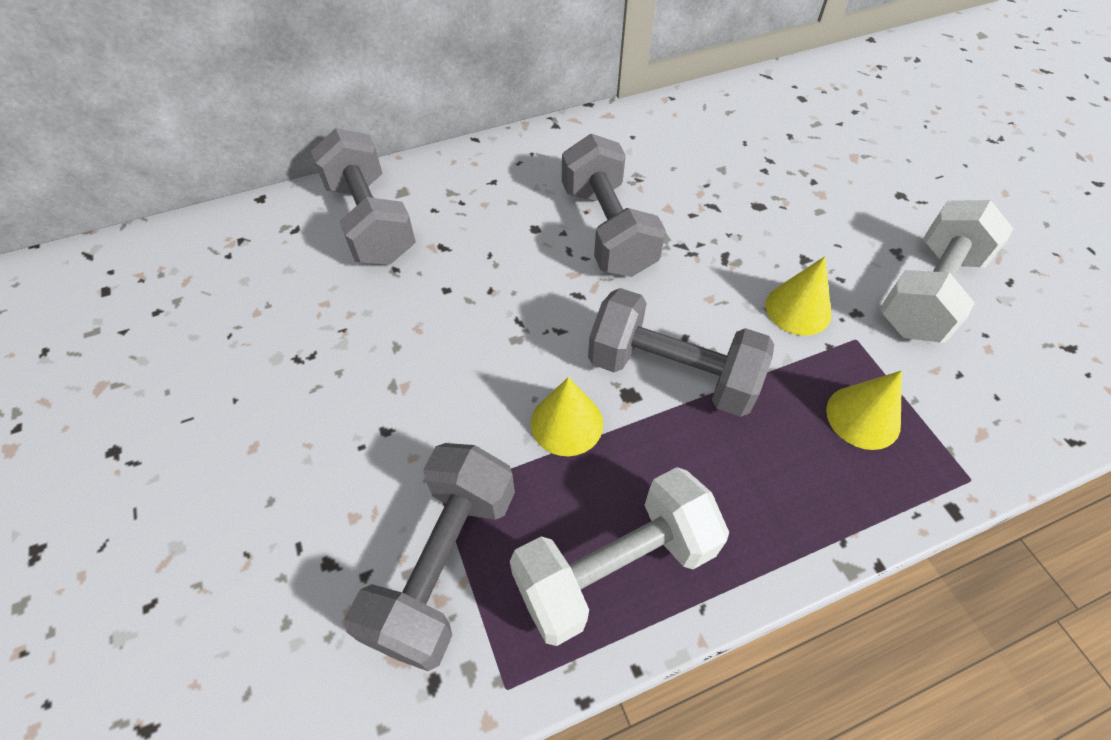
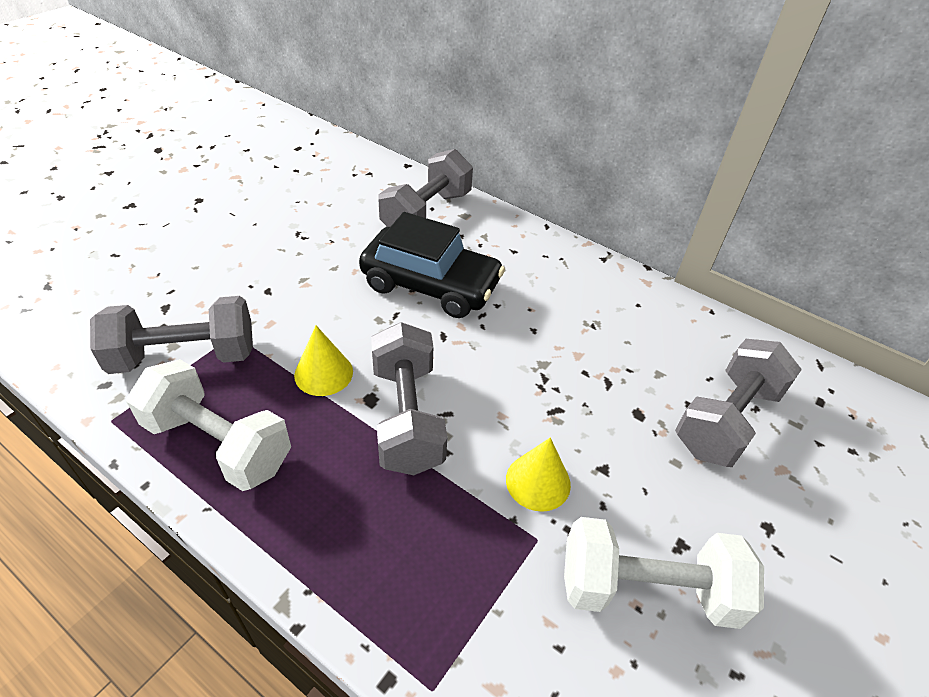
camera: 55 degrees right, 10 degrees down
(494, 271) = (430, 285): none -> black car
(607, 230) = (521, 328): grey dumbbell -> grey dumbbell (726, 420)
(863, 417) = (448, 570): yellow cone -> none

